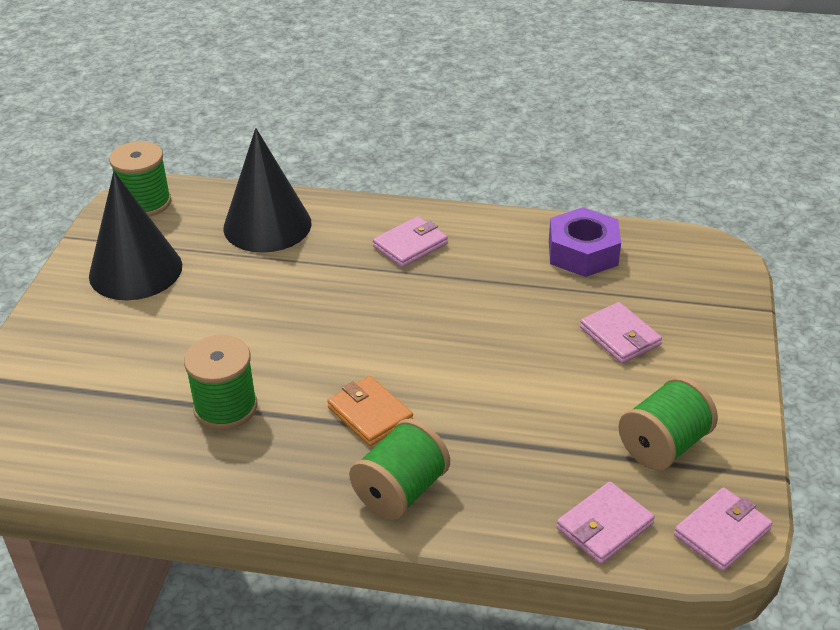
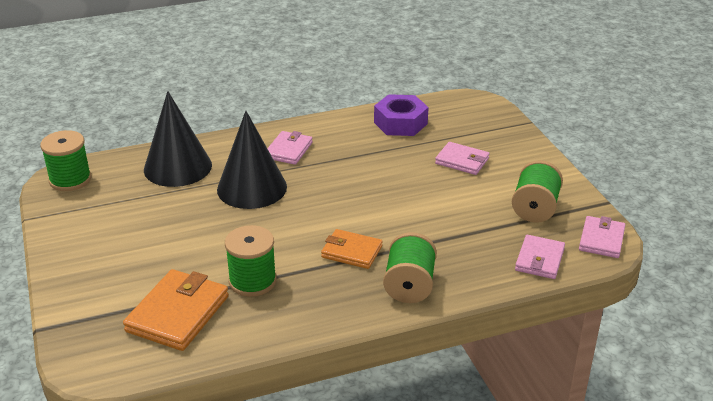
camera: 30 degrees left, 5 degrees down
(114, 416) = (178, 314): none -> orange wallet
(135, 270) = (105, 223): black cone -> black cone (252, 188)

